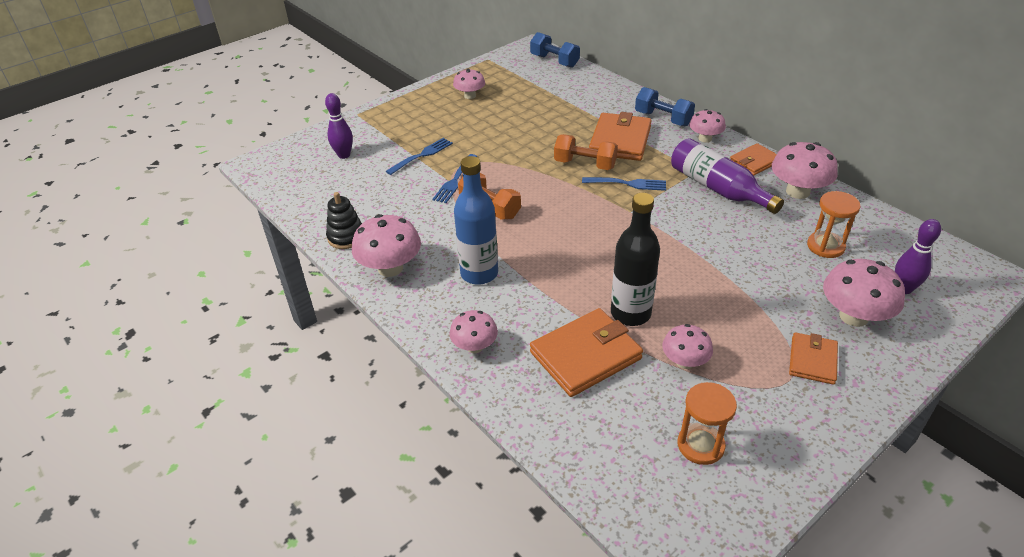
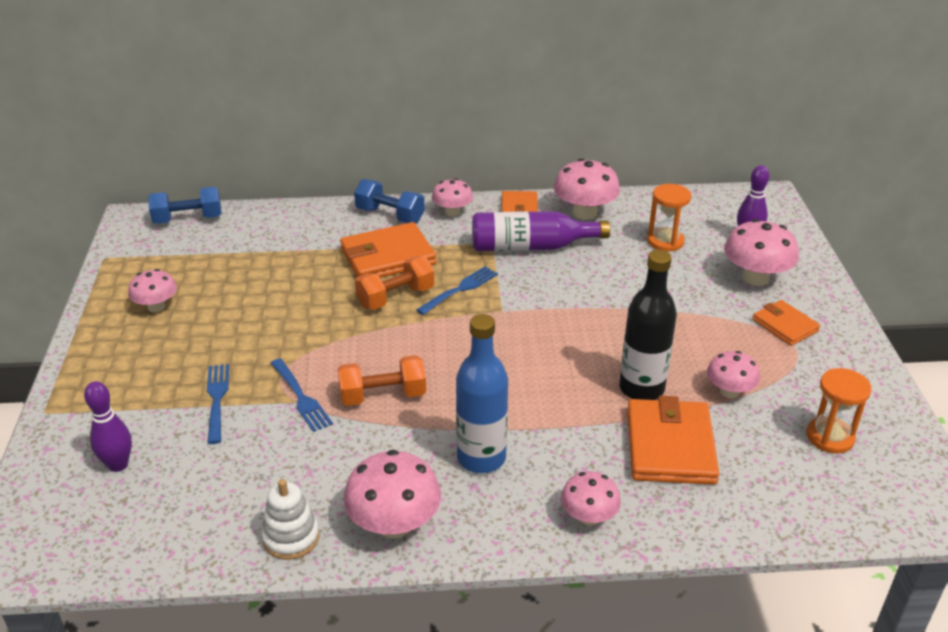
camera: 55 degrees left, 5 degrees down
(346, 237) = (291, 537): black stacking toy -> white stacking toy
(620, 140) = (388, 257): orange wallet -> orange wallet turned 75 degrees counterclockwise
(663, 119) = (390, 215): blue dumbbell -> blue dumbbell turned 45 degrees clockwise

